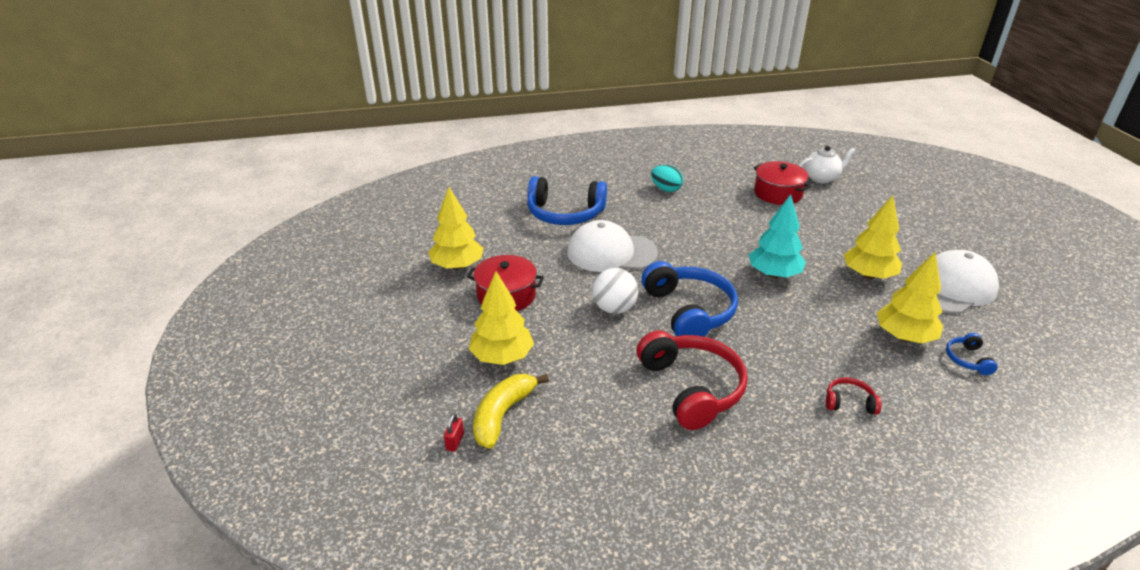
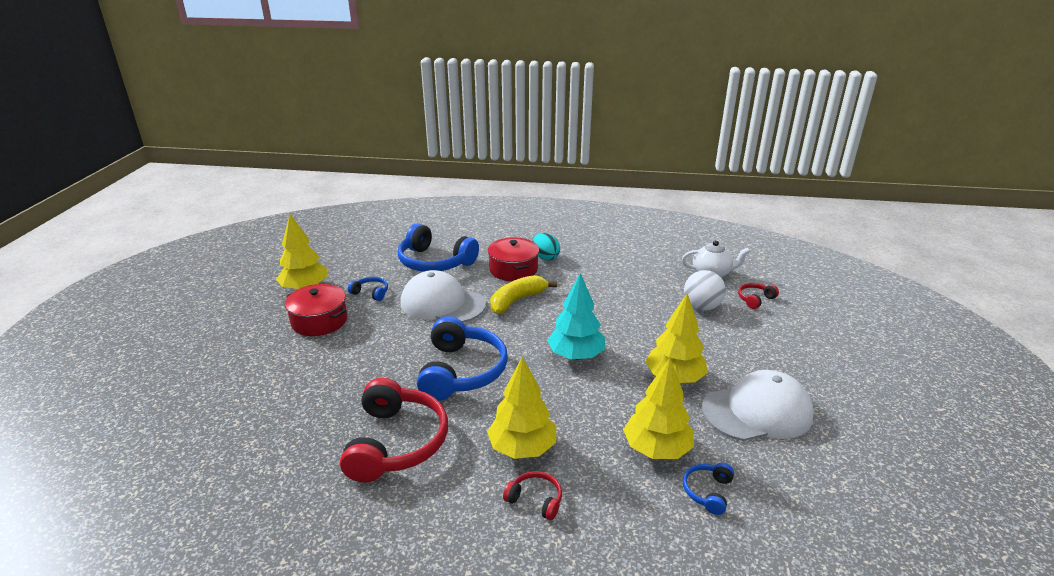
camera: 20 degrees right, 5 degrees down
(455, 442) = (159, 433): red padlock -> none
(502, 357) = (265, 372): yellow tree -> yellow tree (522, 448)
(502, 415) = (217, 421): yellow banana -> yellow banana (517, 300)
(531, 257) = (371, 293): none -> blue headphones
(614, 308) = (397, 353): white ball -> white ball (701, 307)
(778, 193) = (652, 280): red pot -> red pot (513, 269)
(874, 194) = (755, 299): none -> red headphones

